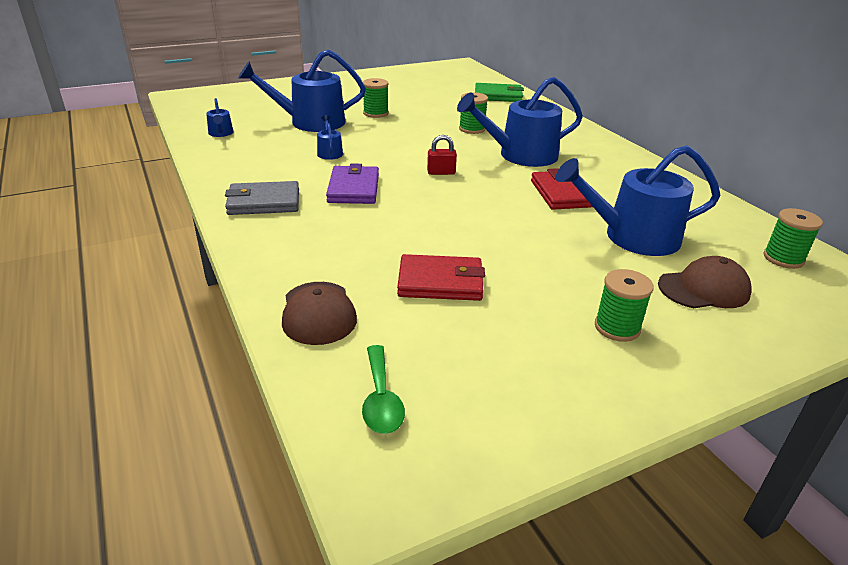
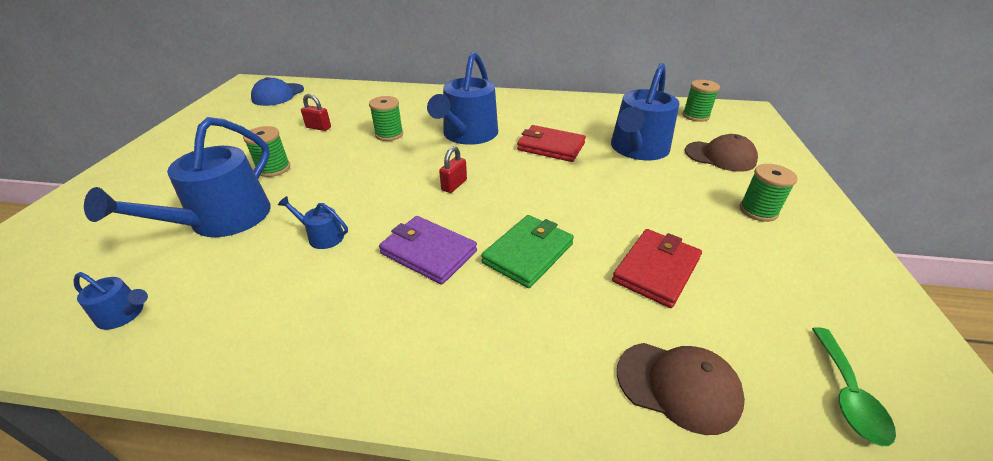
camera: 55 degrees left, 5 degrees up
(263, 202) = (386, 342): grey wallet -> none
(381, 399) = (847, 394): green spoon -> green spoon turned 75 degrees clockwise
(442, 105) = (318, 127): none -> red padlock
(462, 78) = (278, 95): none -> blue cap
(498, 96) = (343, 96): green wallet -> green wallet (528, 253)
(704, 289) = (720, 156): brown cap -> brown cap turned 90 degrees clockwise

